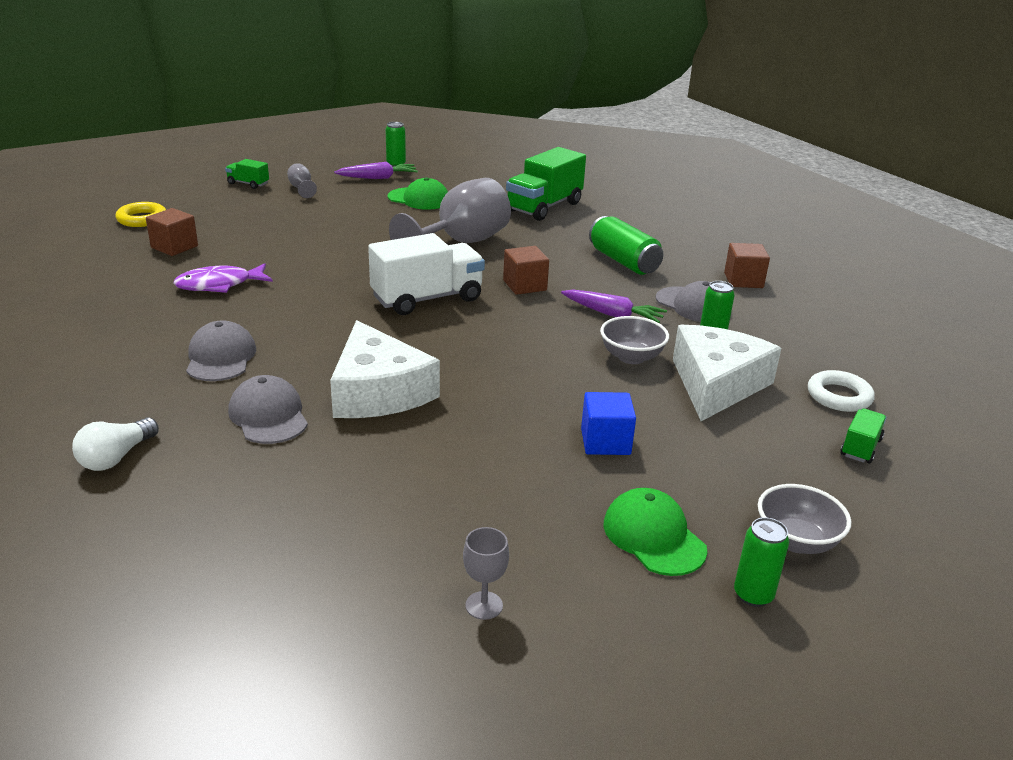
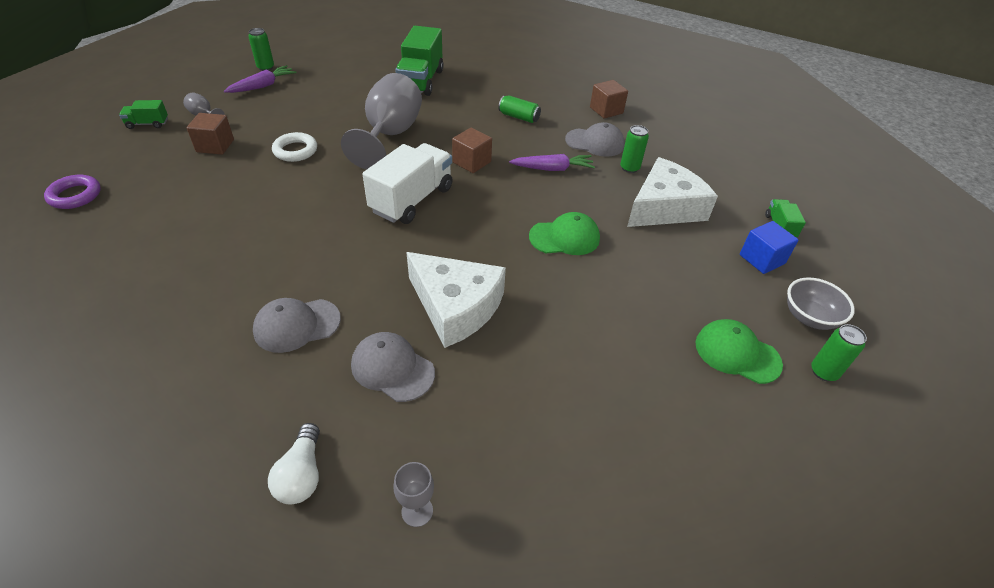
camera: 30 degrees left, 15 degrees up
(142, 219) = (75, 195): yellow ring -> purple ring
(174, 247) = (140, 218): brown cube -> brown cube (215, 146)
(219, 285) = (223, 246): purple fish -> none
(220, 357) = (297, 325): grey cap -> grey cap turned 75 degrees counterclockwise
(419, 199) = (317, 99): green cap -> green cap (564, 237)
(484, 605) = (694, 468): grey goblet -> grey goblet (417, 511)
(605, 442) = (643, 286): blue cube -> blue cube (762, 259)
(623, 261) = (519, 117): green can -> green can, size x0.64
(631, 357) = (596, 203): grey bowl -> none
(716, 384) = (664, 207): white cheese -> white cheese turned 60 degrees clockwise
(839, 396) = (736, 190): white ring -> white ring (295, 151)

